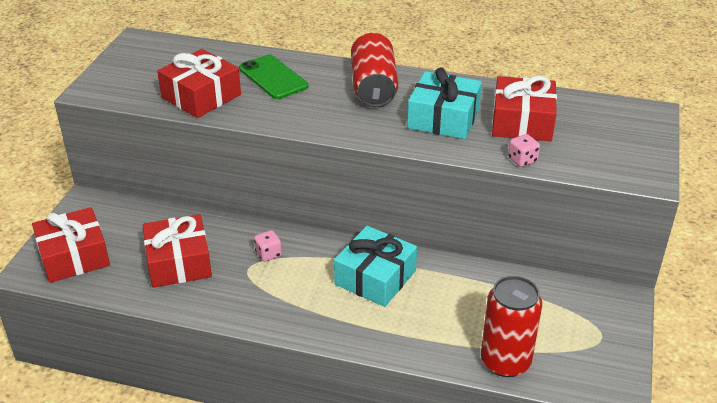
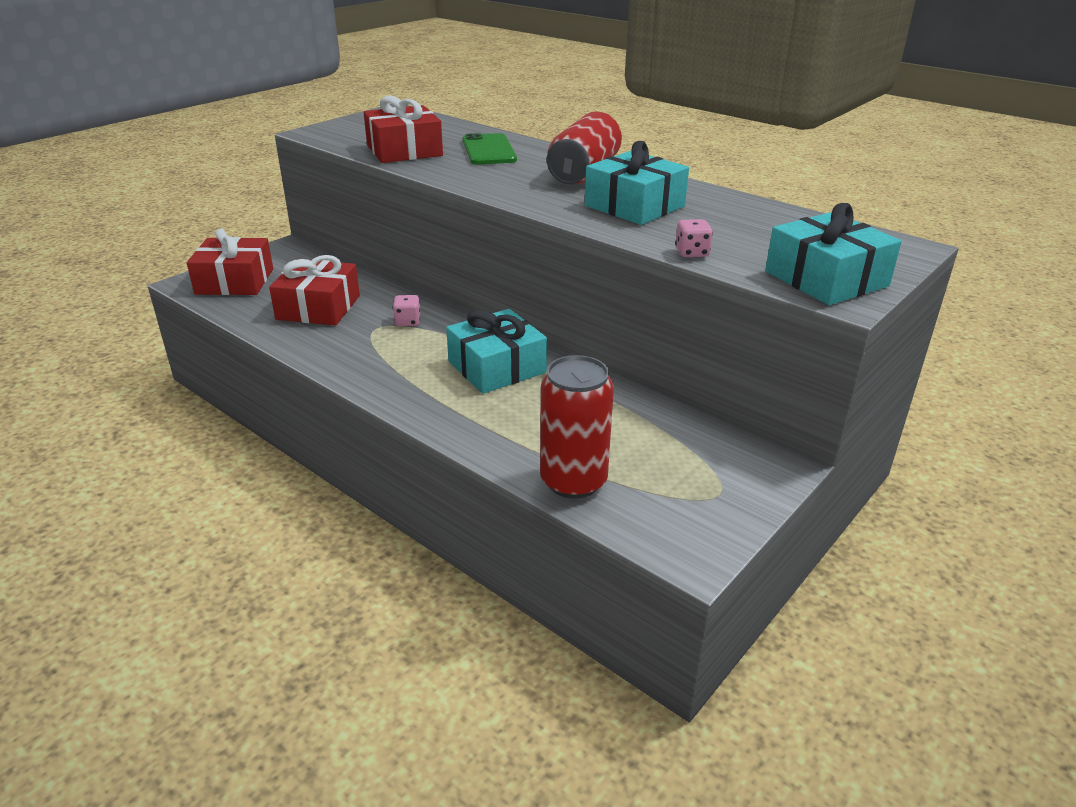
camera: 25 degrees right, 5 degrees down
(522, 122) = (726, 225): red gift -> none
(624, 161) = (826, 279): none -> turquoise gift

